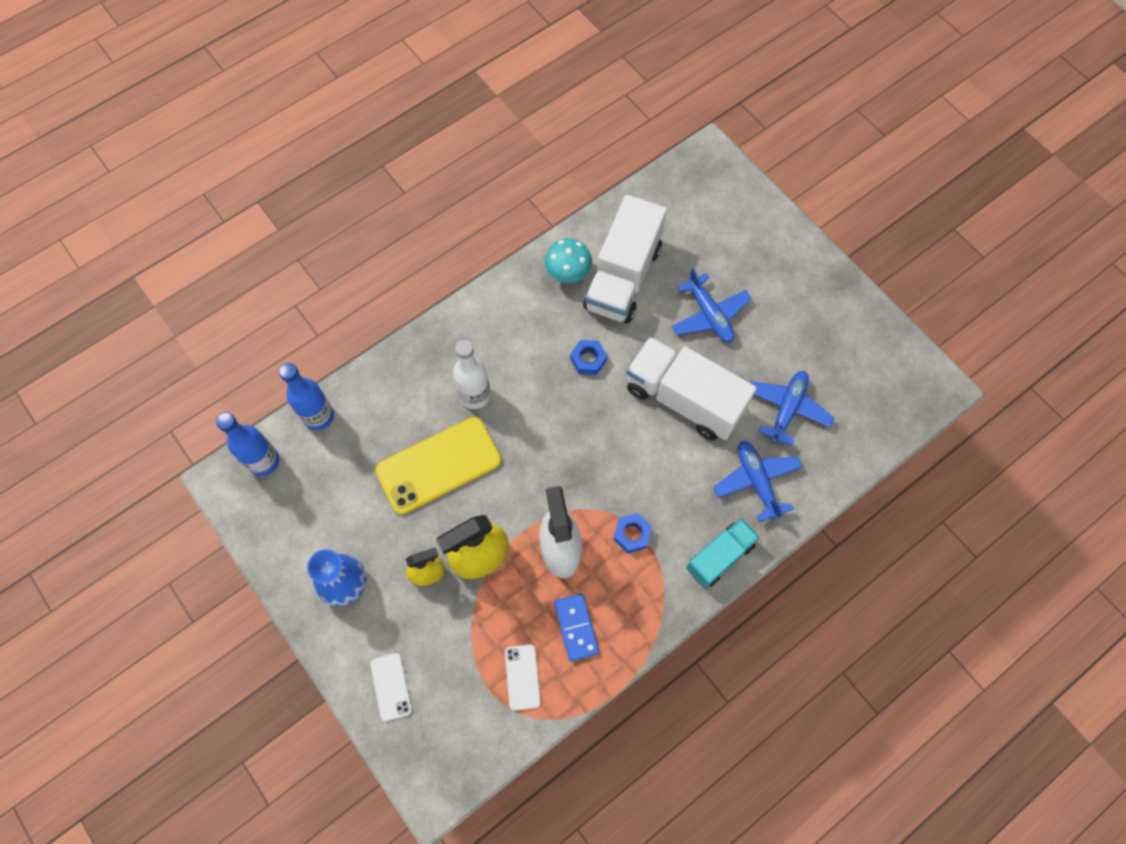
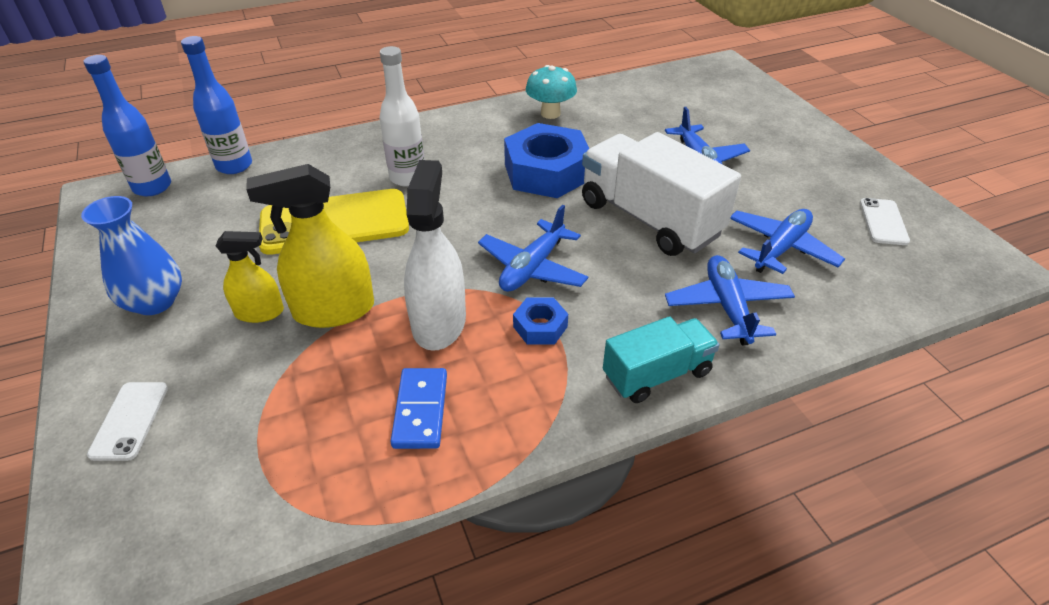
camera: 15 degrees right, 25 degrees down
(522, 677) = (314, 452): white phone -> white phone (883, 222)
(588, 359) = (546, 172): blue nut -> blue nut, size x2.11
(609, 477) = (532, 268): none -> blue plane
(623, 277) = (608, 123): white truck -> none

